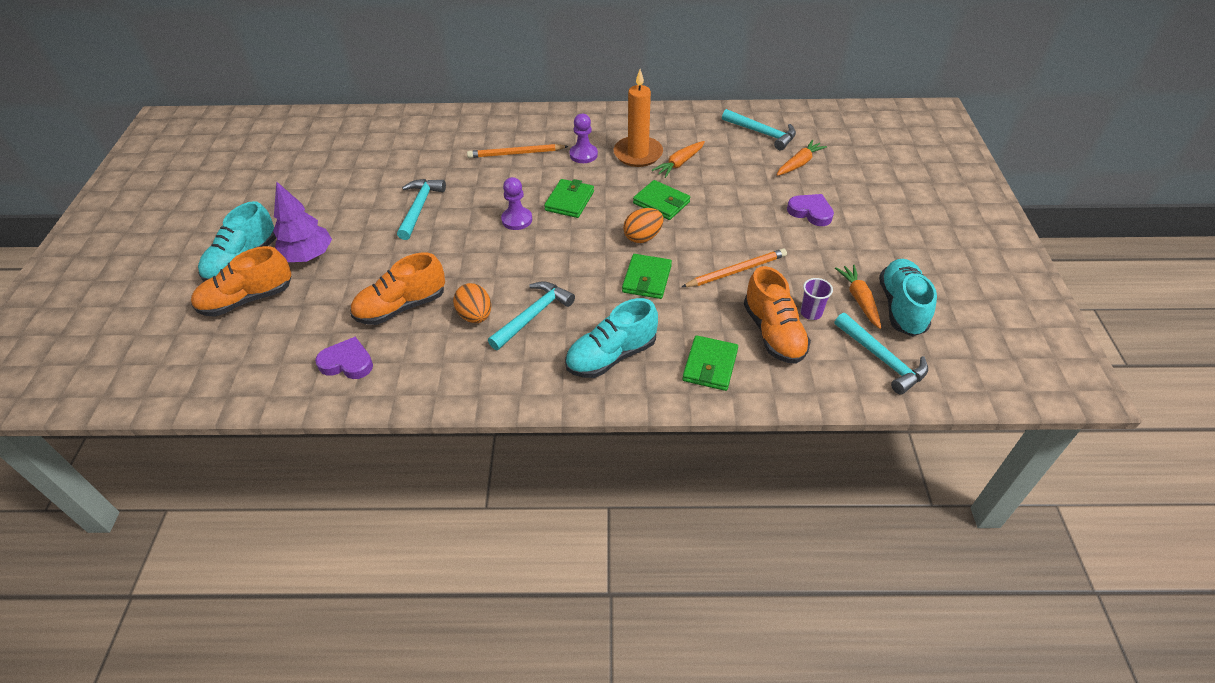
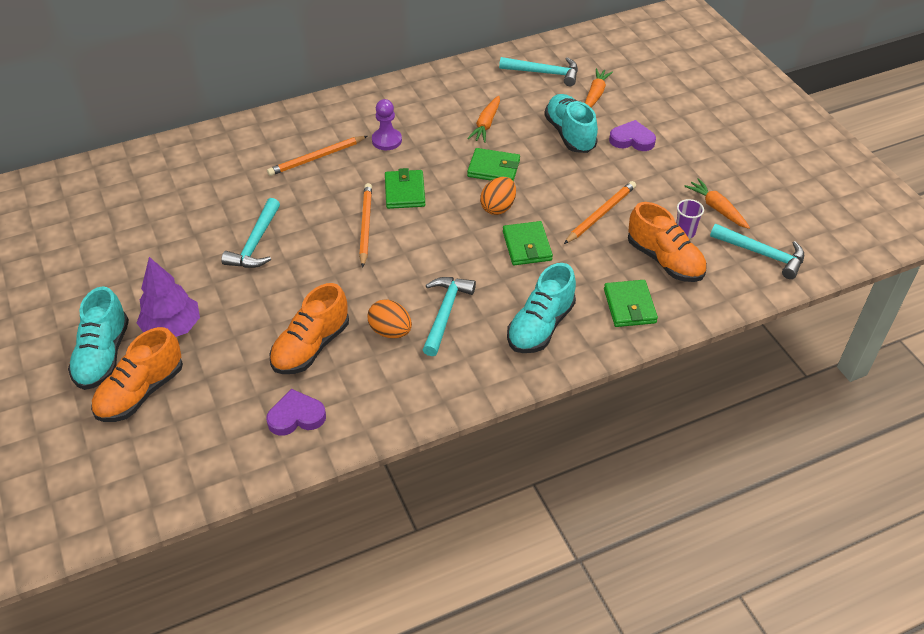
camera: 25 degrees left, 0 degrees up
(419, 208) = (256, 243): turquoise hammer -> turquoise hammer turned 150 degrees counterclockwise
(517, 220) = (365, 226): purple pawn -> orange pencil
(638, 154) = (440, 125): orange candle -> none
(901, 307) = (753, 204): turquoise shoe -> turquoise shoe (570, 134)

